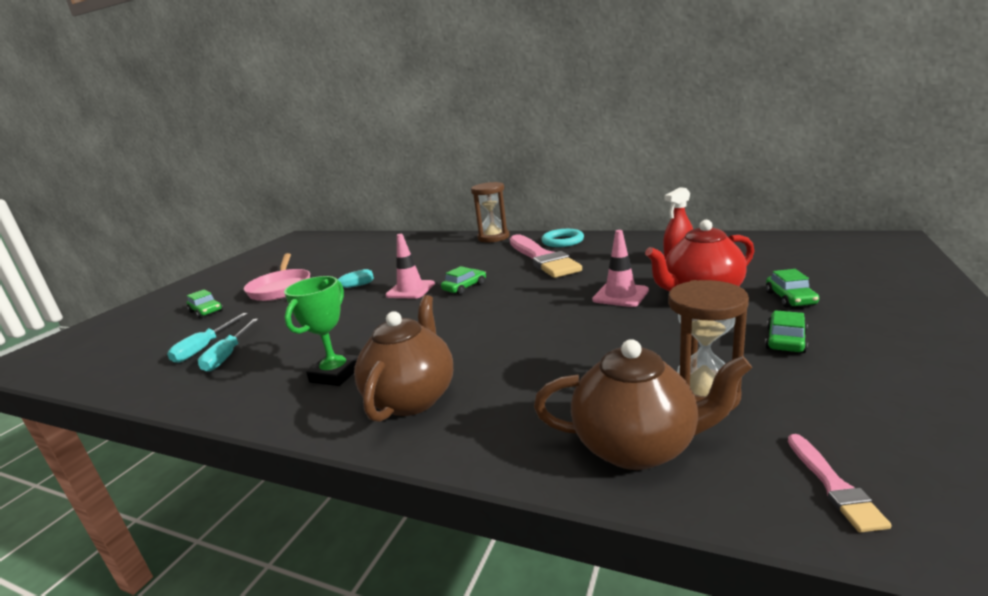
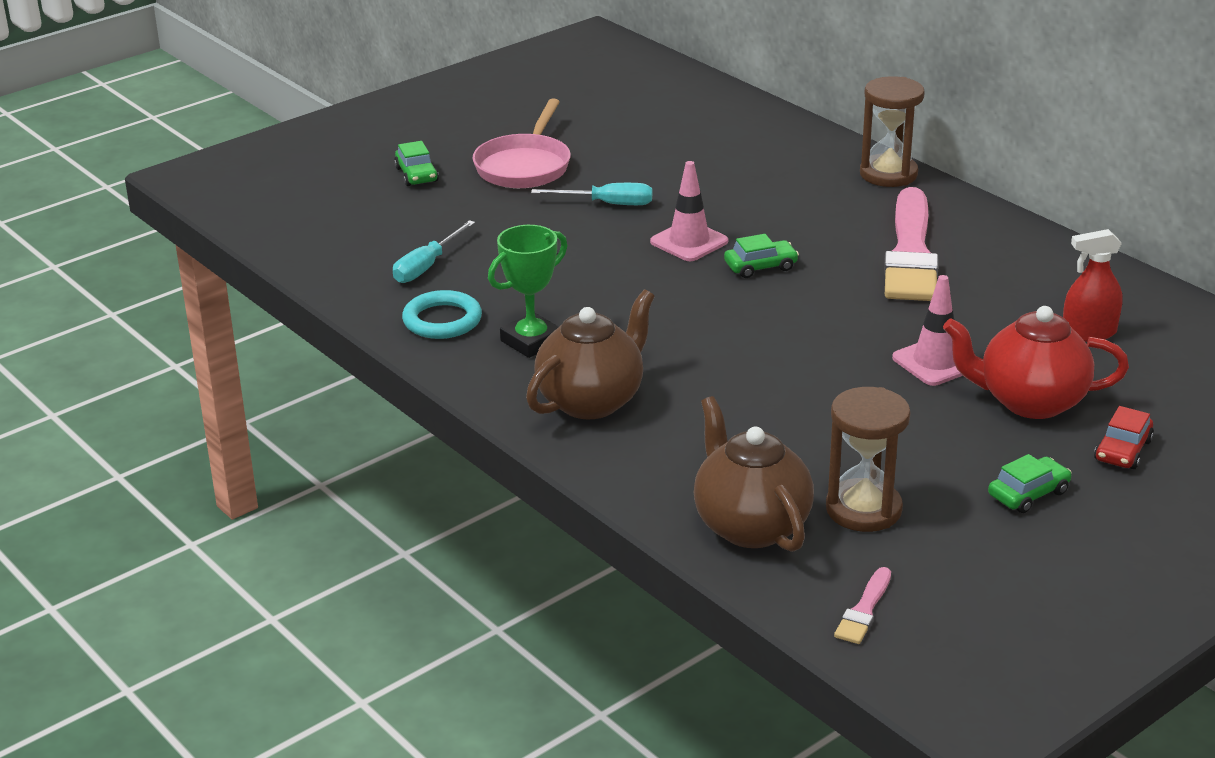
camera: 25 degrees right, 10 degrees up
(205, 347) = (403, 242): turquoise screwdriver -> none
(562, 241) = (978, 228): turquoise ring -> turquoise ring (442, 320)
(637, 447) = (750, 525): brown teapot -> brown teapot turned 150 degrees counterclockwise
(790, 298) = (1122, 450): green car -> red car

